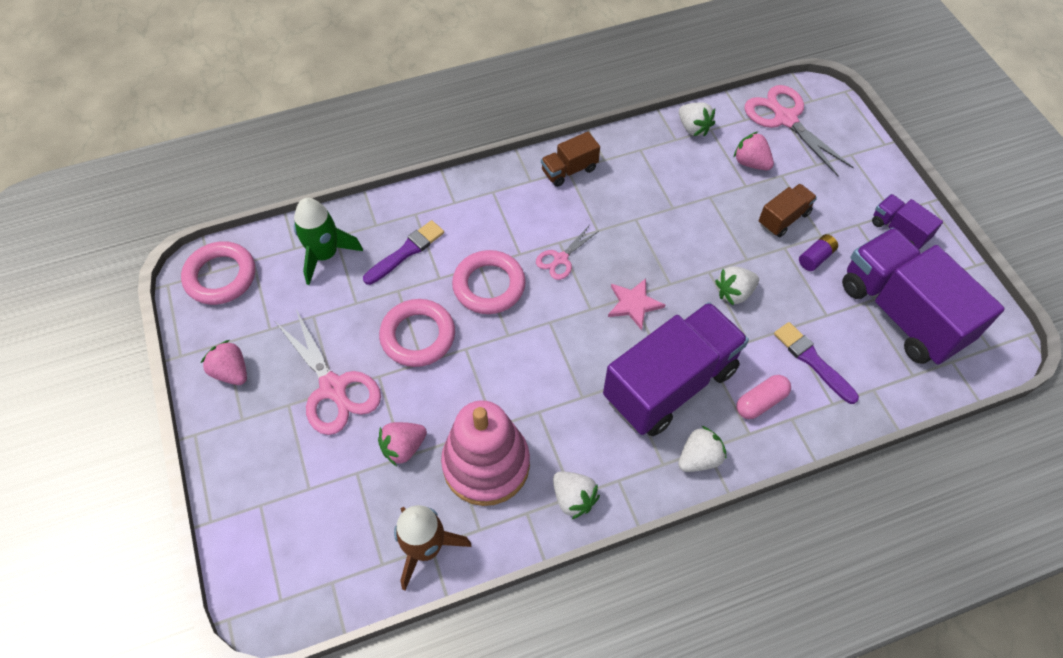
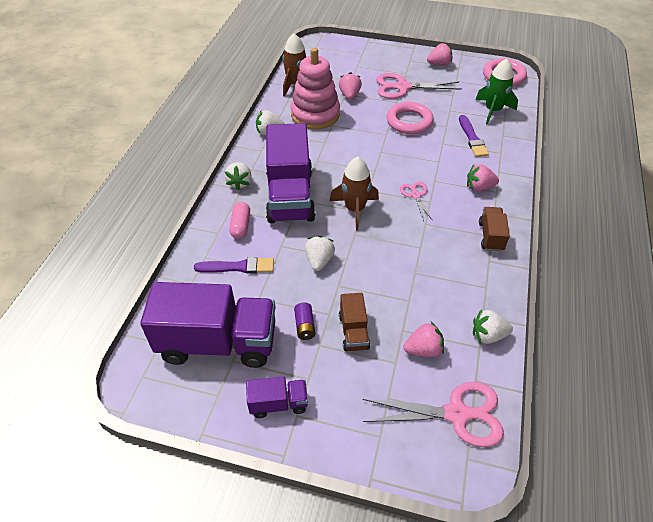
camera: 125 degrees right, 10 degrees down
(489, 285) = (421, 158): pink ring -> none
(498, 208) = (479, 187): none -> pink strawberry
(634, 304) = (355, 209): pink star -> brown rocket

